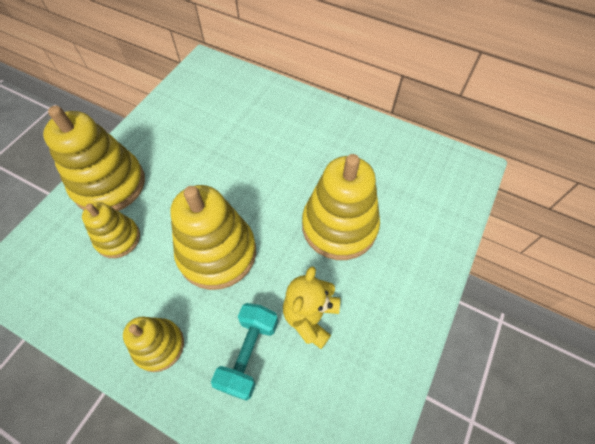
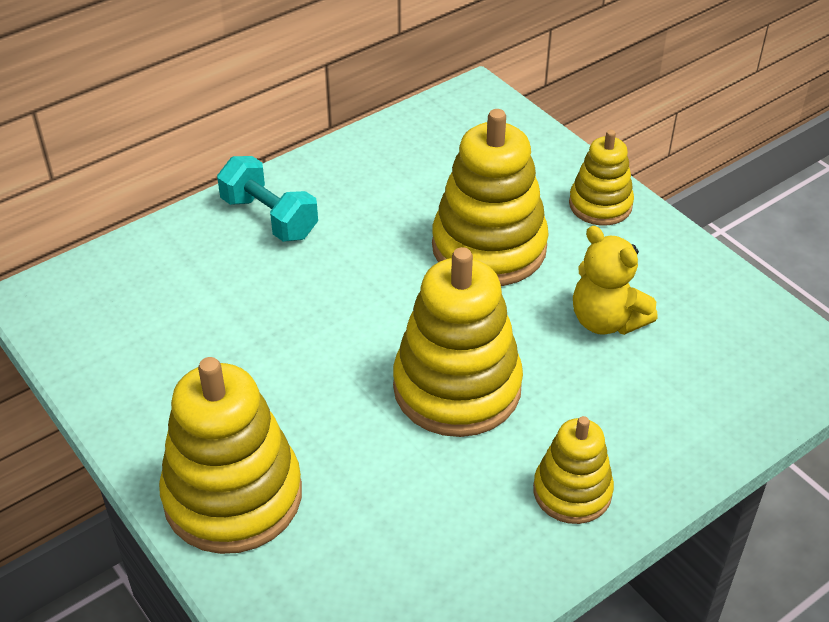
camera: 65 degrees left, 15 degrees down
(118, 238) = (357, 505): yellow stacking toy -> yellow stacking toy (600, 205)
(248, 354) = (628, 397): turquoise dumbbell -> turquoise dumbbell (269, 218)

